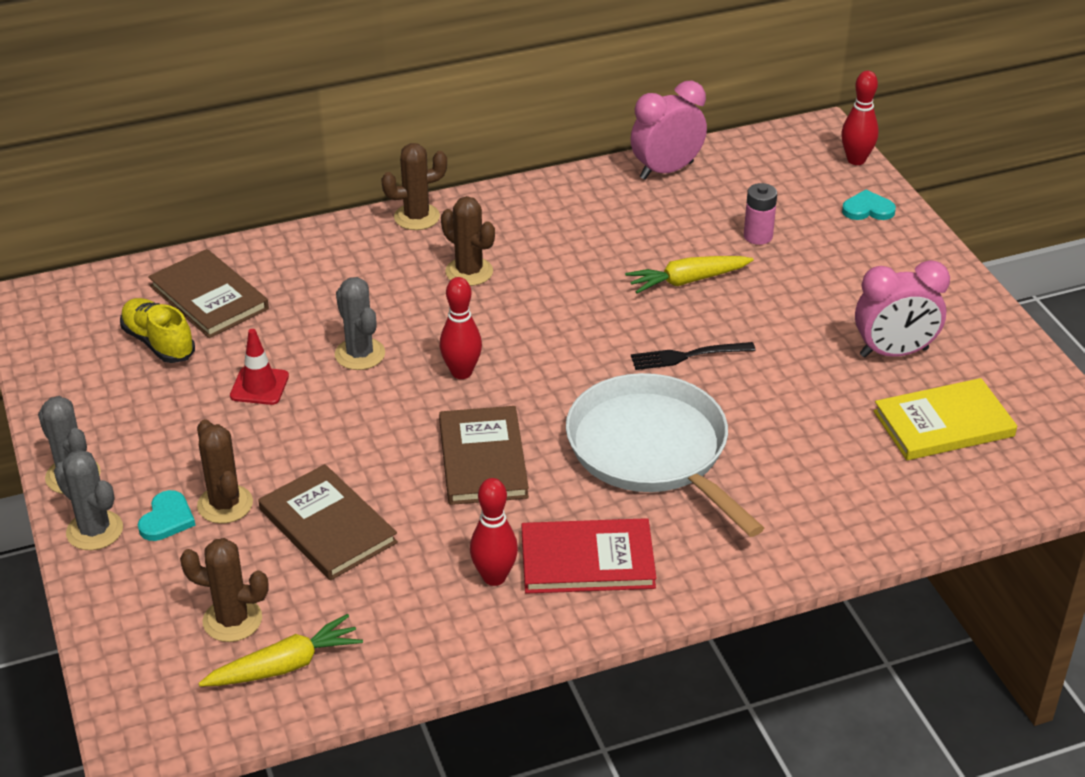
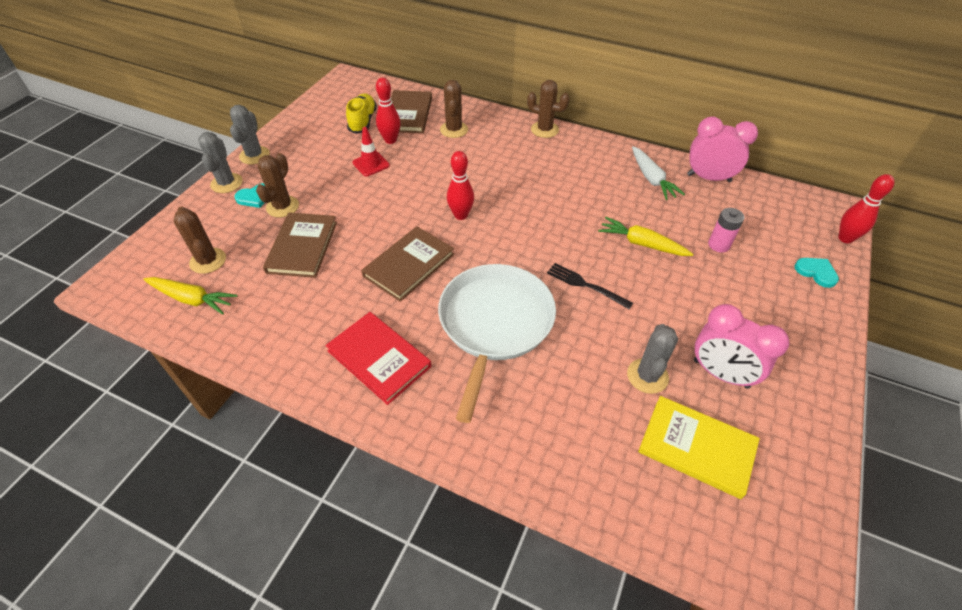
camera: 45 degrees right, 10 degrees up
(360, 354) = (430, 177): grey cactus -> grey cactus (647, 376)
(469, 272) = (533, 169): brown cactus -> brown cactus (454, 130)
(494, 577) = (327, 330): red bowling pin -> red bowling pin (390, 140)
(611, 206) = (651, 179): none -> white carrot

